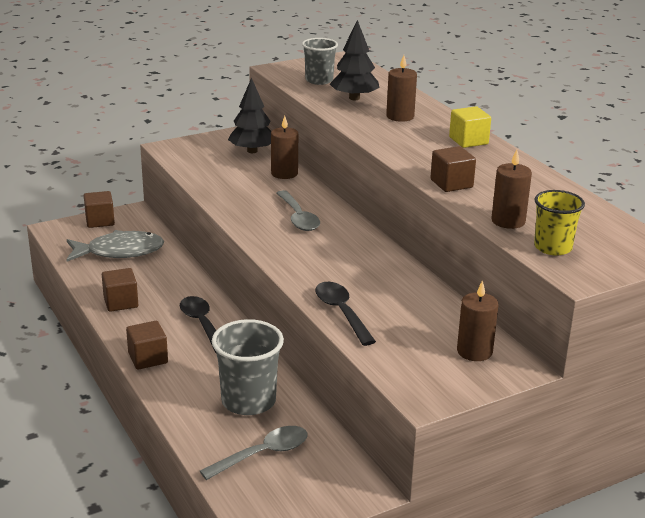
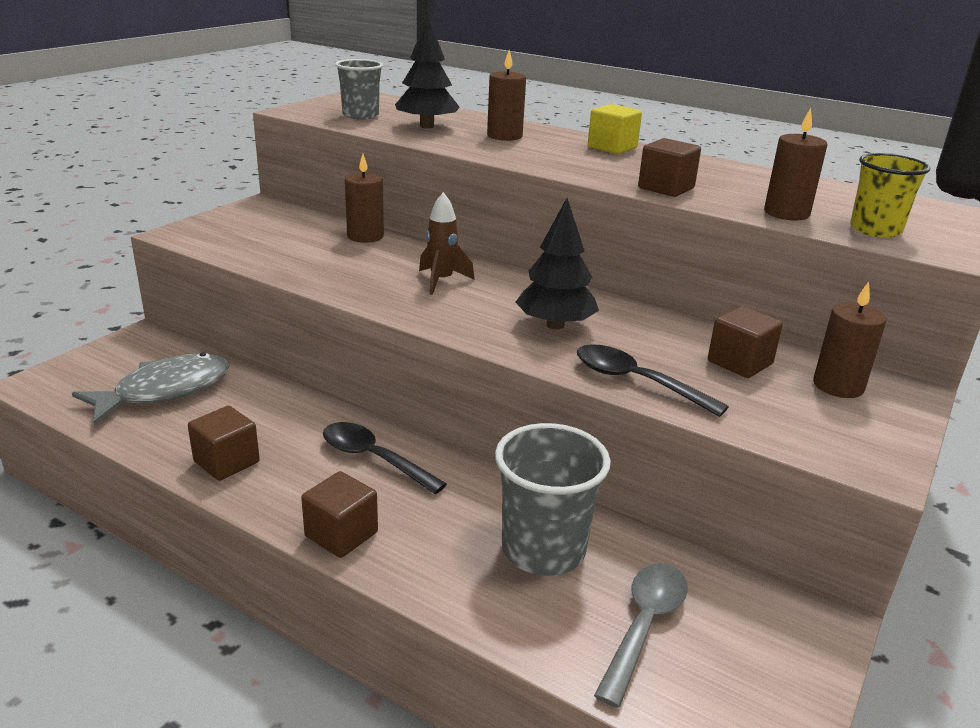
camera: 30 degrees left, 0 degrees up
(100, 221) = (100, 357): brown cube -> brown cube (739, 363)
(252, 151) = (296, 219): black tree -> black tree (555, 325)
(298, 218) = (441, 281): grey spoon -> brown rocket

